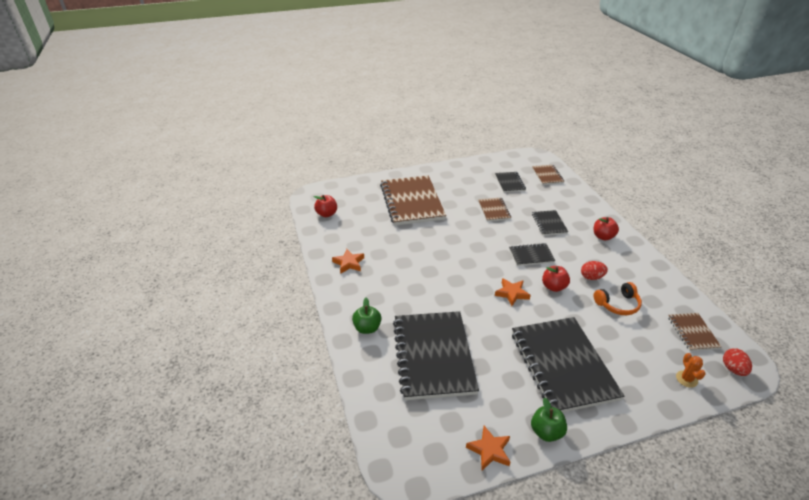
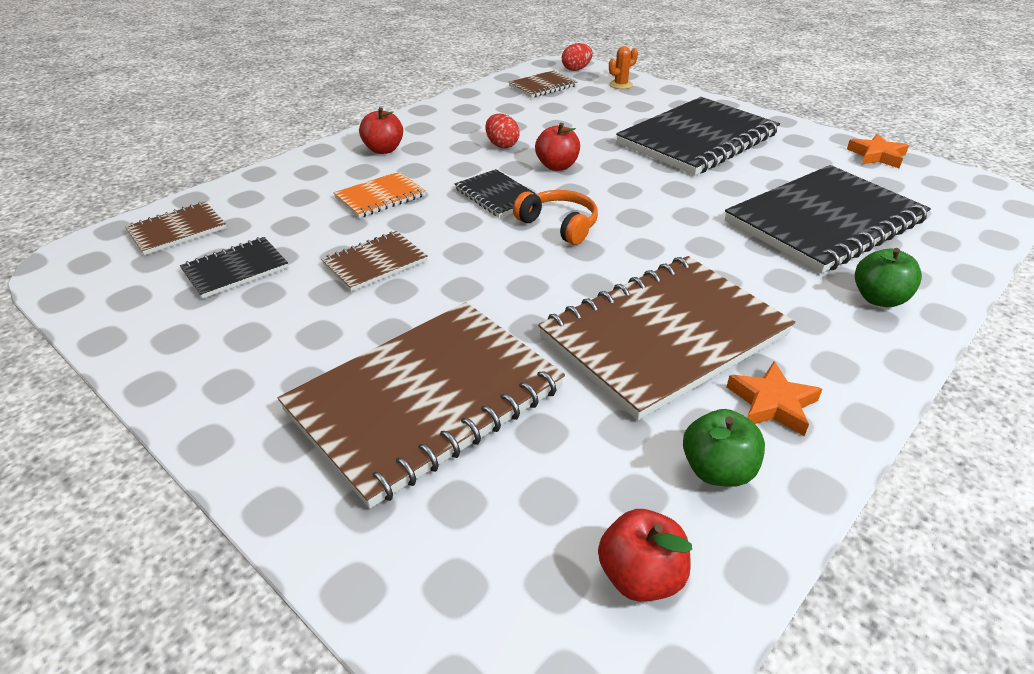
camera: 120 degrees left, 0 degrees up
(398, 257) = (664, 336): none -> brown notebook
(511, 293) = (613, 193): orange star -> none
(546, 432) = (801, 134): green apple -> green apple (717, 470)
(549, 224) = (380, 197): black notebook -> orange notebook
(618, 304) = (542, 124): orange headphones -> orange headphones (559, 225)

